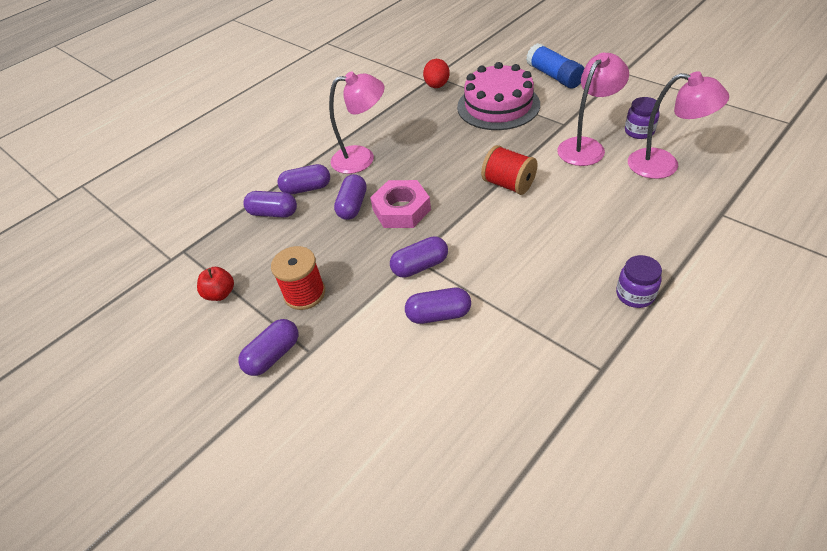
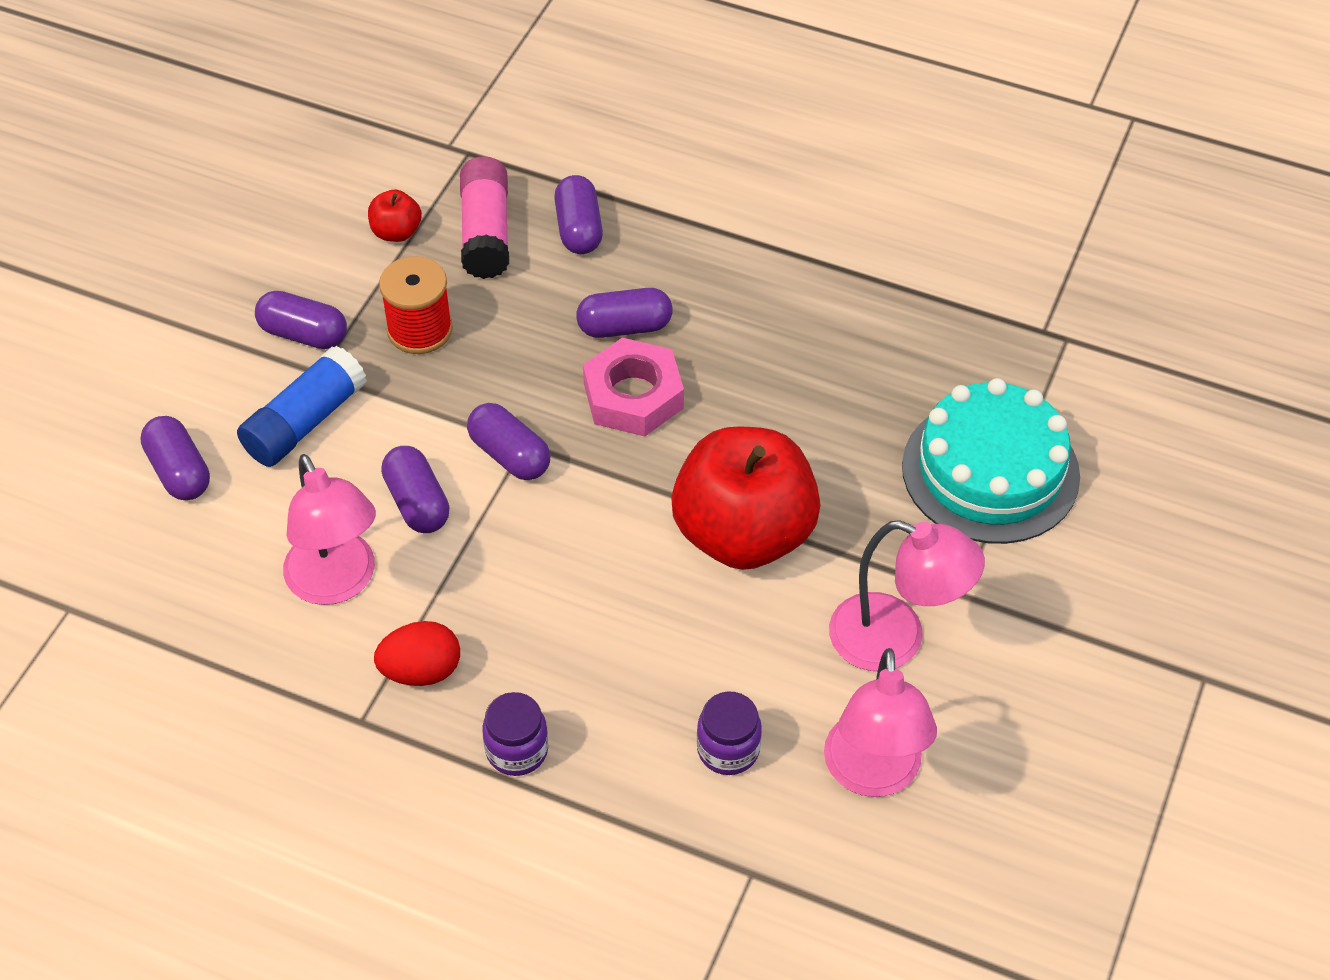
camera: 65 degrees right, 5 degrees up
(249, 252) = (486, 232): none -> pink glue stick
(306, 188) = (650, 250): purple capsule -> purple capsule (179, 471)
(362, 158) = (754, 301): pink lamp -> pink lamp (337, 583)
(437, 86) = (1029, 352): red egg -> red egg (421, 671)
(498, 106) = (990, 471): pink cake -> turquoise cake
(508, 184) = (743, 534): red spool -> red apple
(554, 76) = (1140, 550): blue glue stick -> blue glue stick (305, 422)
(639, 131) = (975, 725): purple jar -> purple jar (728, 750)

